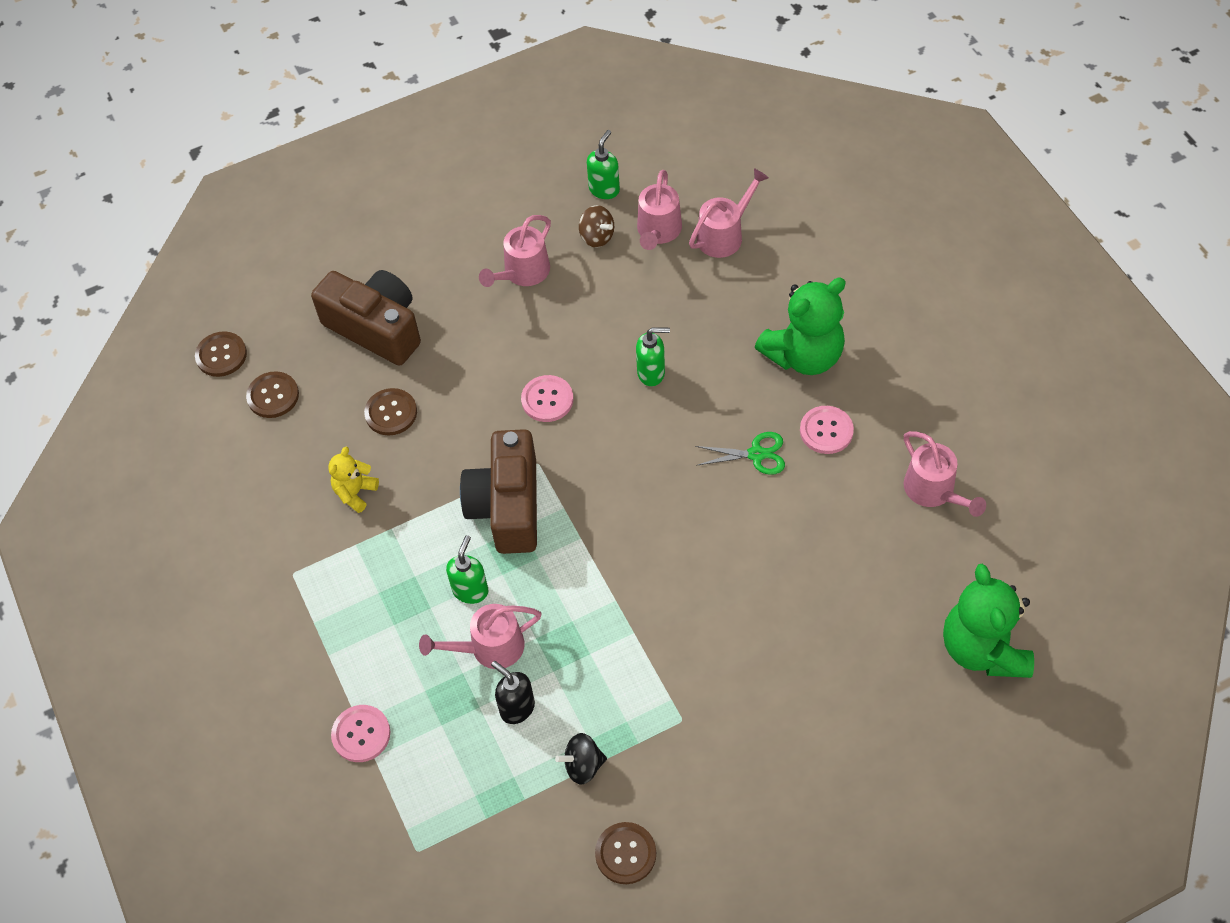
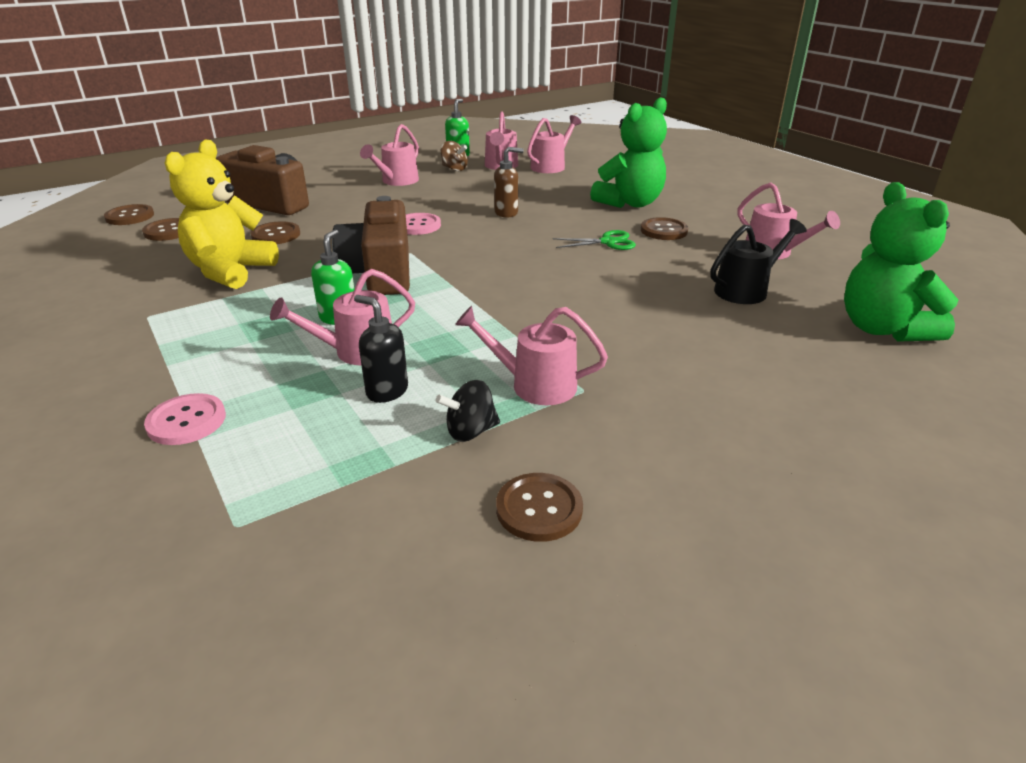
camera: 10 degrees left, 25 degrees down
(355, 492) = (230, 271): yellow teddy bear -> yellow teddy bear, size x1.96
(640, 709) = (533, 385): none -> pink watering can
(651, 373) = (506, 213): green soap dispenser -> brown soap dispenser
(826, 431) = (664, 231): pink button -> brown button
(877, 567) = (746, 290): none -> black watering can

